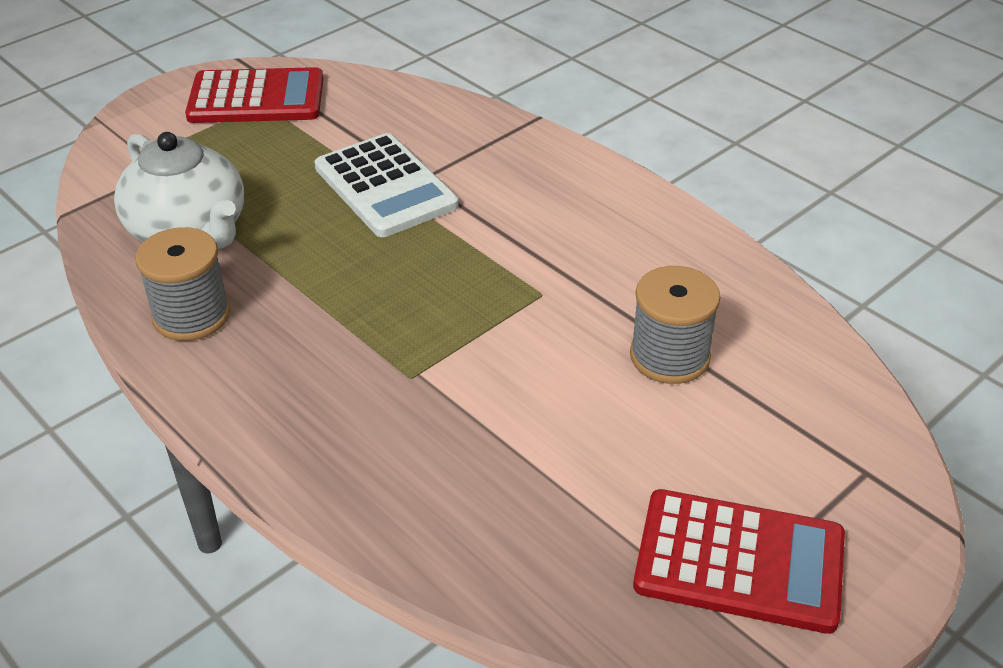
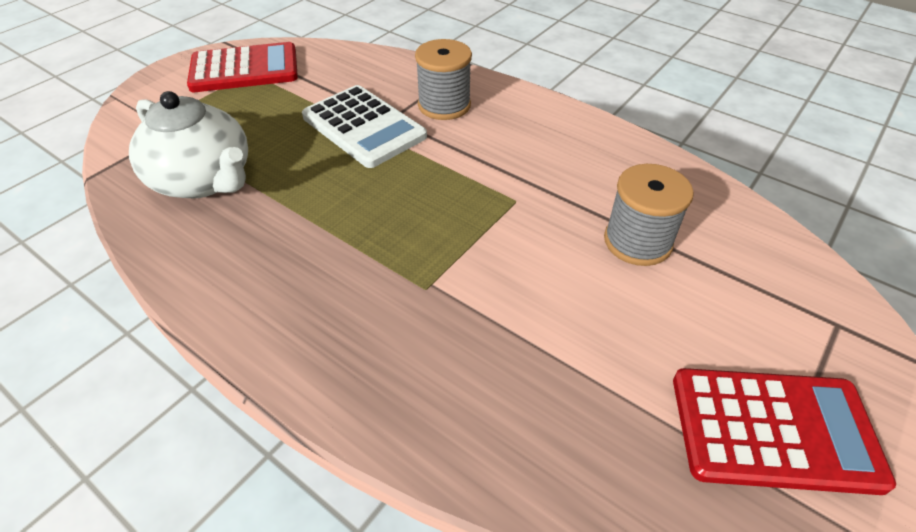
camera: 10 degrees left, 5 degrees up
(191, 315) = (216, 255): grey spool -> grey spool (444, 105)

